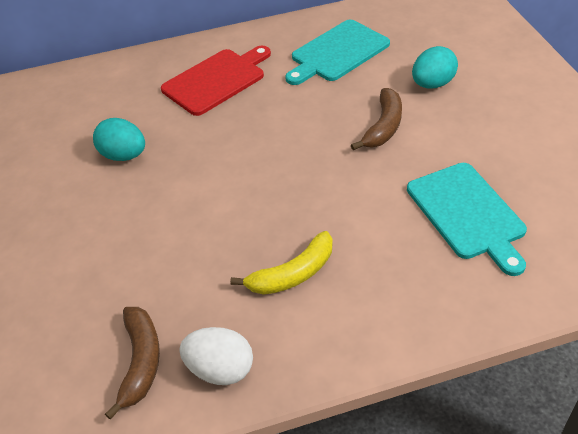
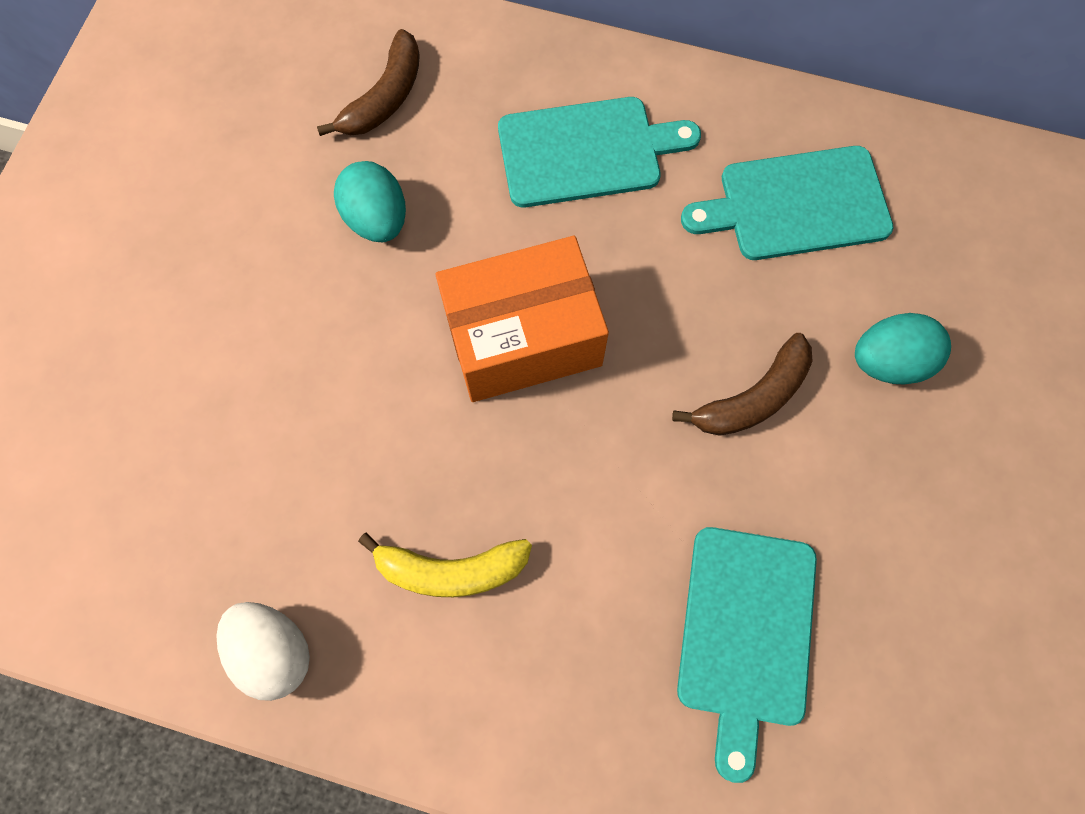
camera: 30 degrees right, 25 degrees up
(140, 362) = (196, 575): brown banana -> brown banana (385, 97)
(217, 80) = (586, 152): red cutting board -> turquoise cutting board
(247, 162) = (523, 338): none -> orange box

